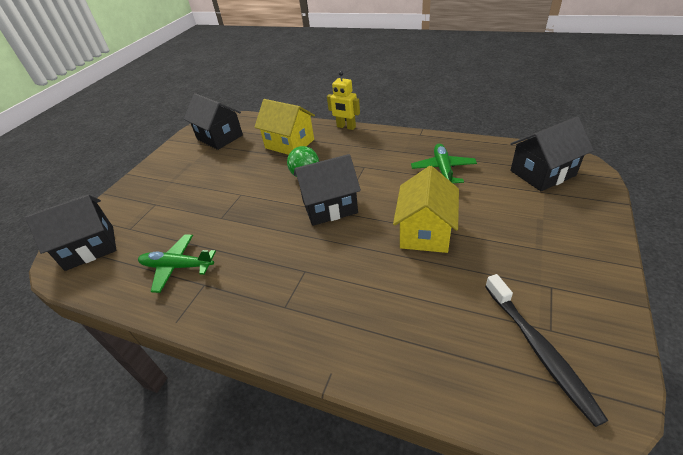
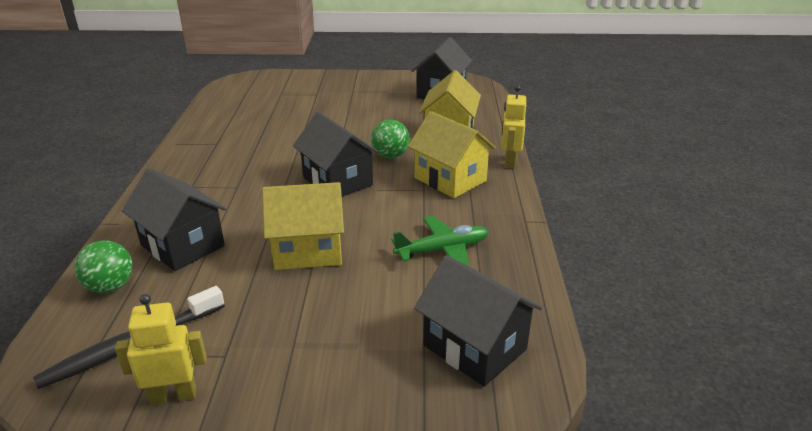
camera: 65 degrees right, 10 degrees down
(90, 247) = (254, 86): black house -> black house (182, 245)
(177, 267) = (236, 127): green plane -> none
(356, 153) = (450, 179): none -> yellow house
(450, 373) = (110, 287): none -> green ball
(598, 318) = (173, 395): none -> yellow robot

